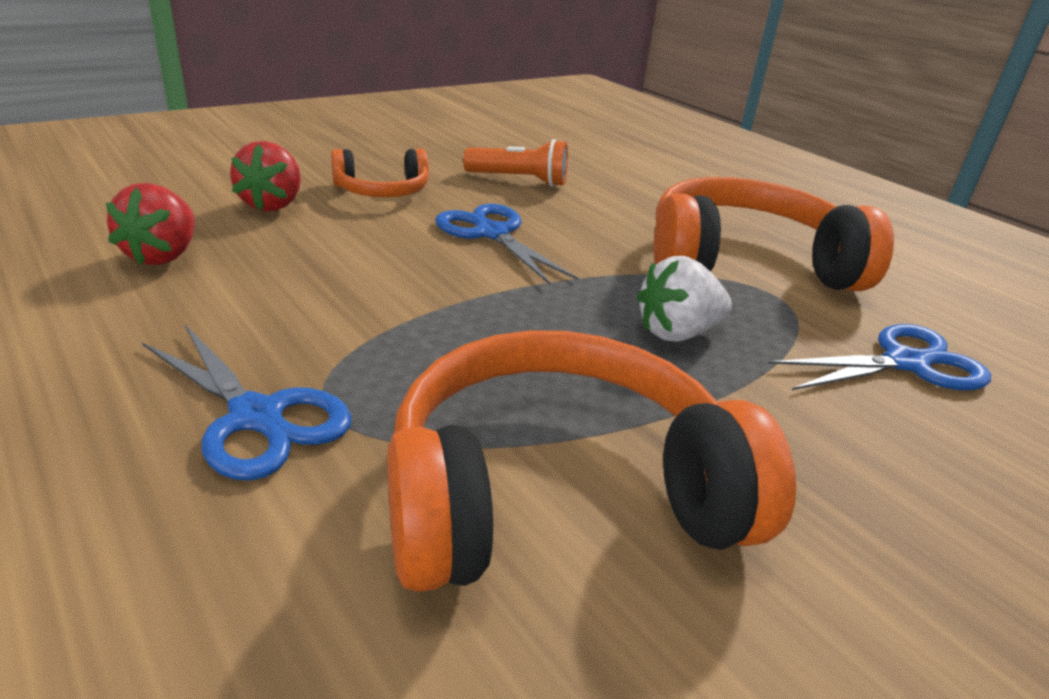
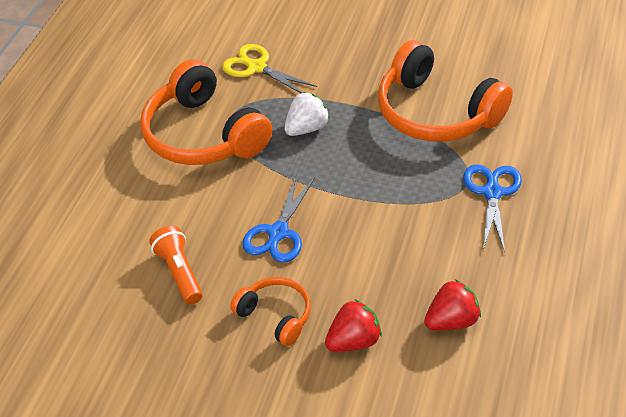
camera: 120 degrees left, 15 degrees up
(677, 333) = (307, 128): white strawberry -> white strawberry turned 75 degrees counterclockwise
(905, 363) = (257, 67): blue scissors -> yellow scissors

